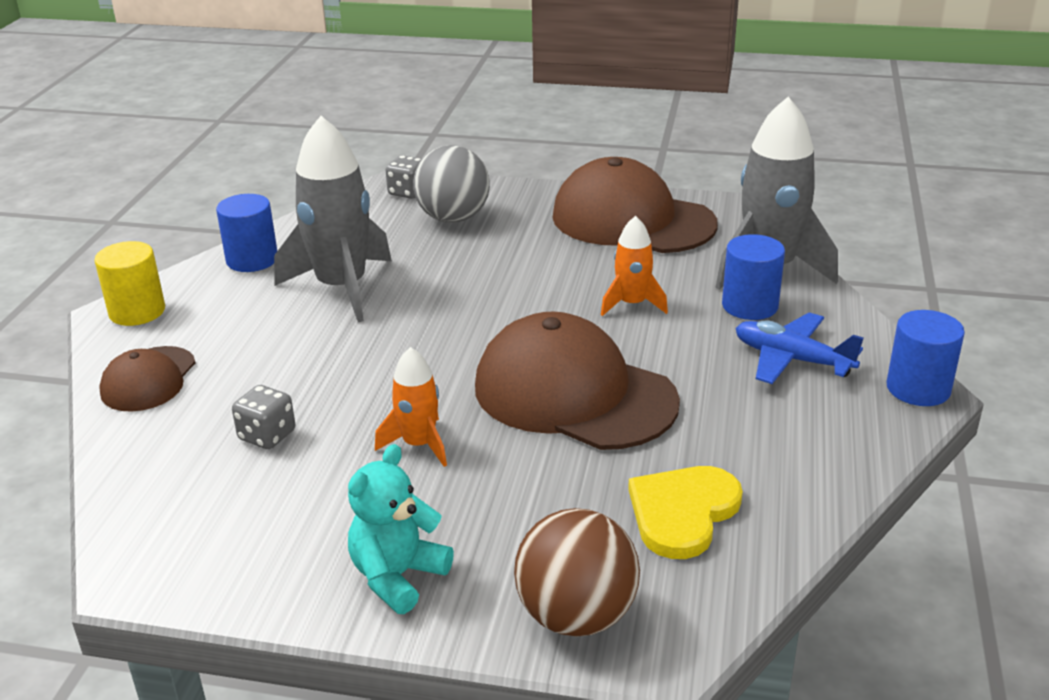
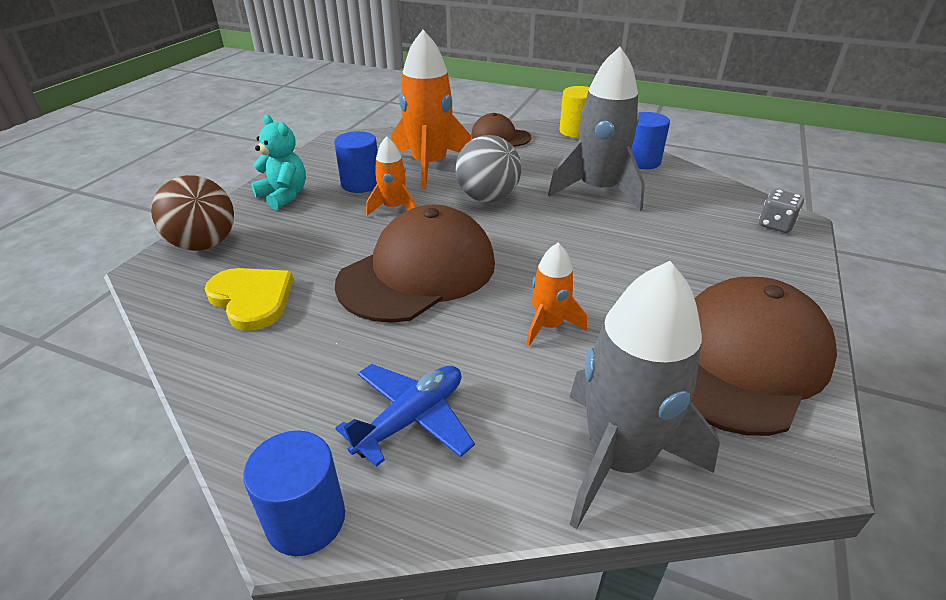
camera: 100 degrees right, 5 degrees up
(267, 435) = (429, 165): grey dice -> orange rocket
(453, 218) = (725, 244): grey ball -> grey ball (487, 198)
(750, 306) = (528, 414): blue cylinder -> blue cylinder (361, 184)

